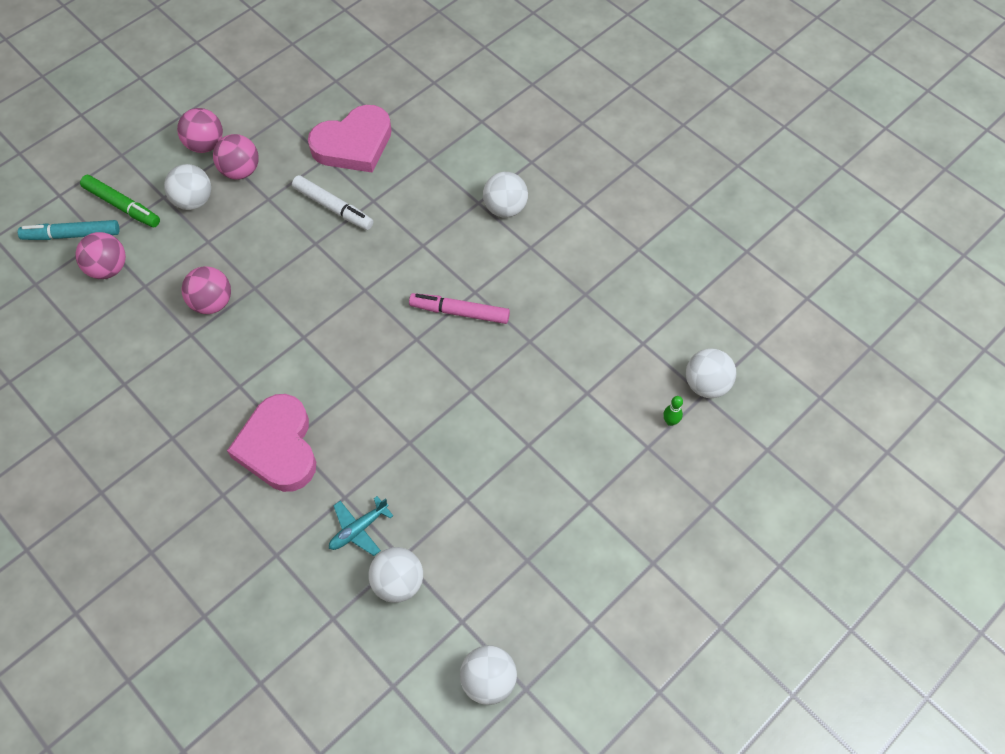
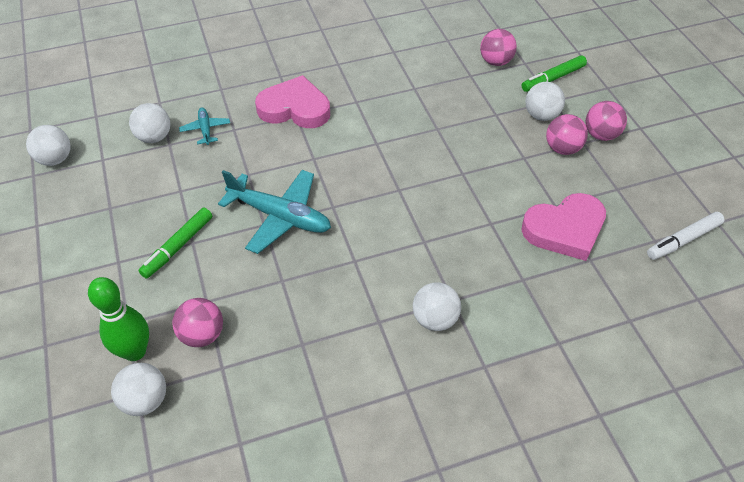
camera: 115 degrees right, 10 degrees down
(72, 235) = (535, 51): turquoise marker -> none
(212, 302) = (436, 104): pink ball -> pink ball (202, 335)
(333, 207) = (496, 194): white marker -> white marker (683, 240)
(353, 144) = (565, 229): pink heart -> pink heart turned 105 degrees counterclockwise
(453, 380) = (280, 217): none -> turquoise plane
(460, 312) = (340, 243): pink marker -> none
(540, 455) = (178, 246): none -> green marker
(670, 421) = (135, 351): green bowling pin -> green bowling pin, size x2.39

